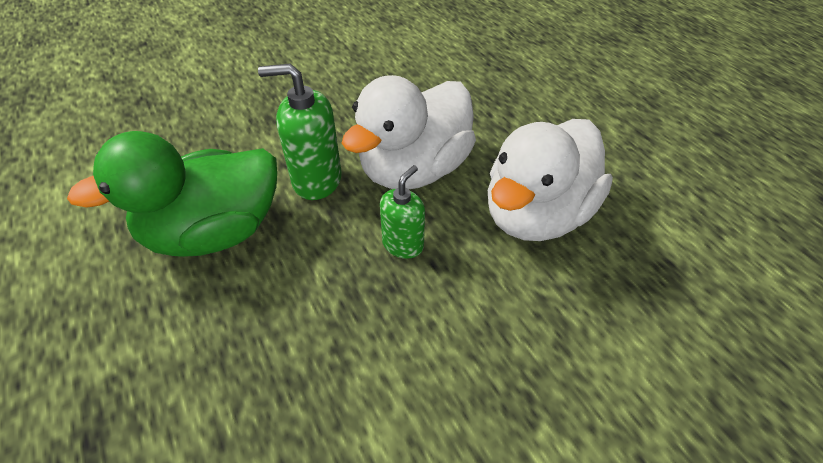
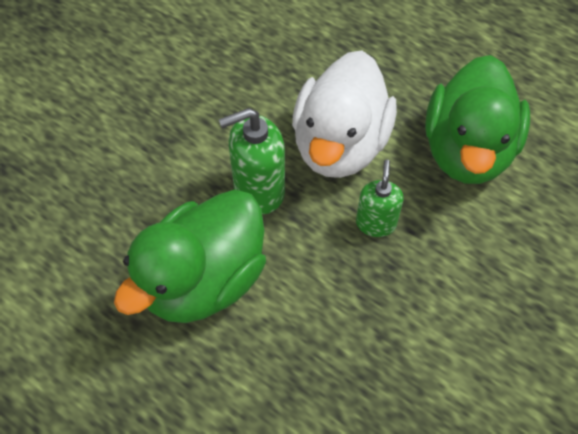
camera: 25 degrees left, 10 degrees up
(536, 214) = (467, 150): white duck -> green duck

